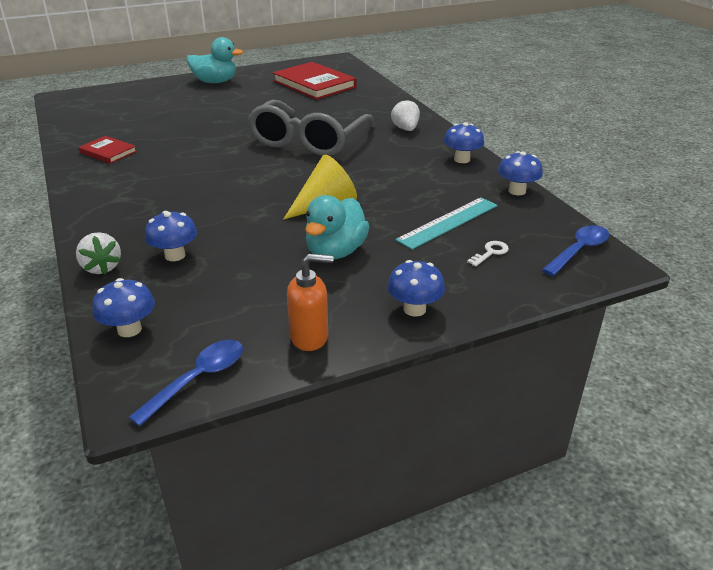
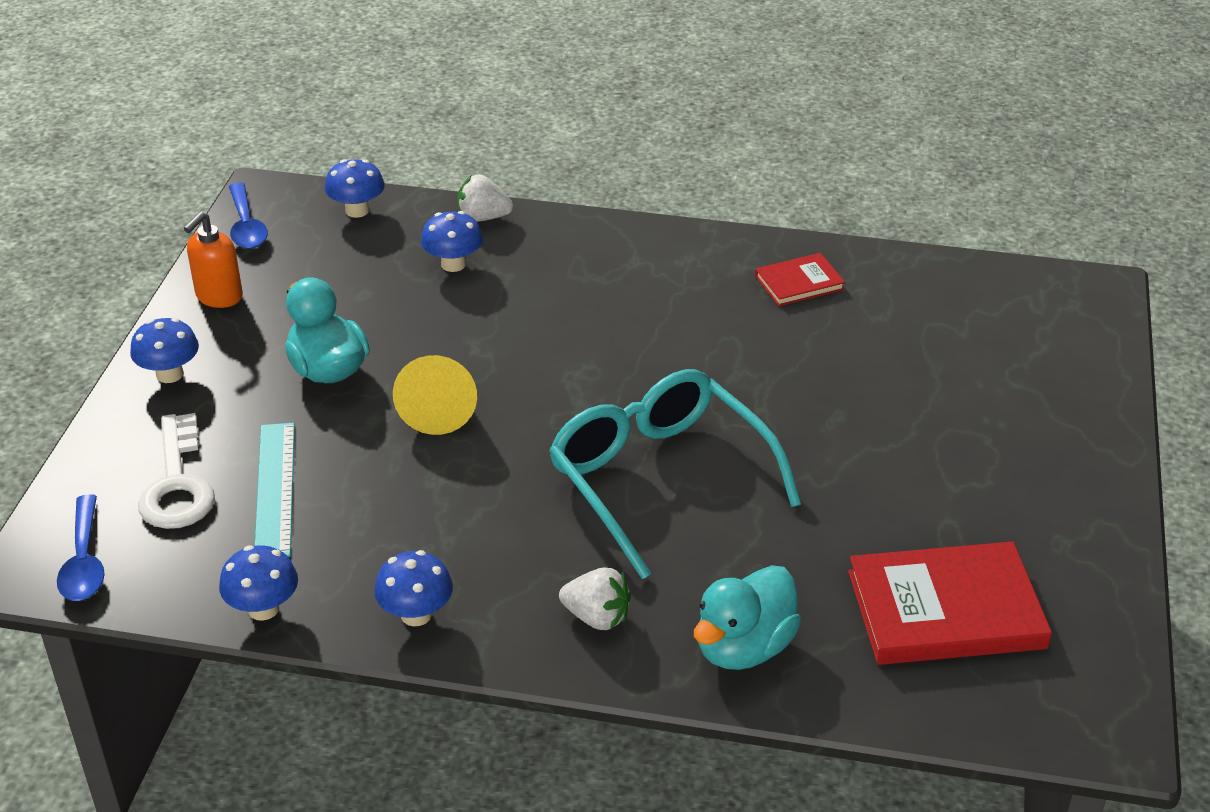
camera: 125 degrees right, 5 degrees up
(215, 82) = (1063, 478): turquoise duck -> turquoise duck (743, 647)
(309, 140) = (661, 480): grey glasses -> turquoise glasses
(490, 252) = (177, 484): white key -> white key, size x2.18

